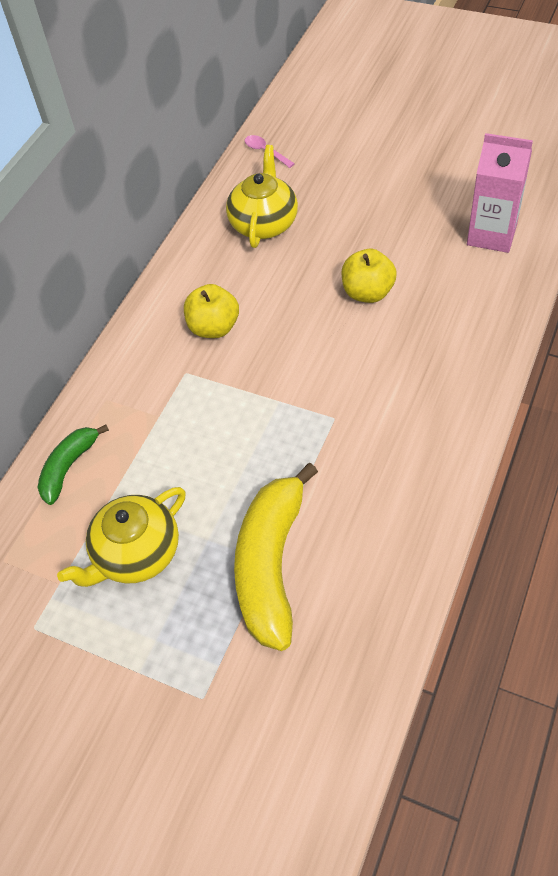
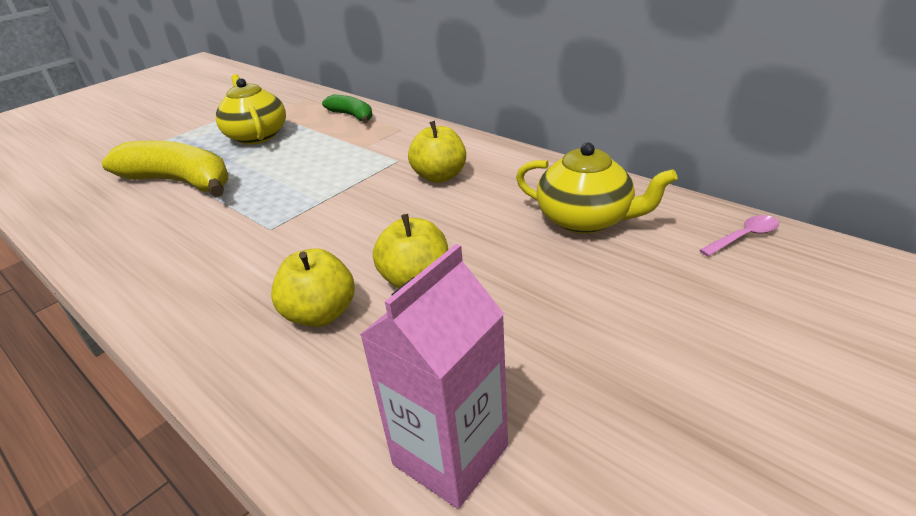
camera: 105 degrees right, 20 degrees down
(422, 329) = (320, 314): none -> yellow apple

